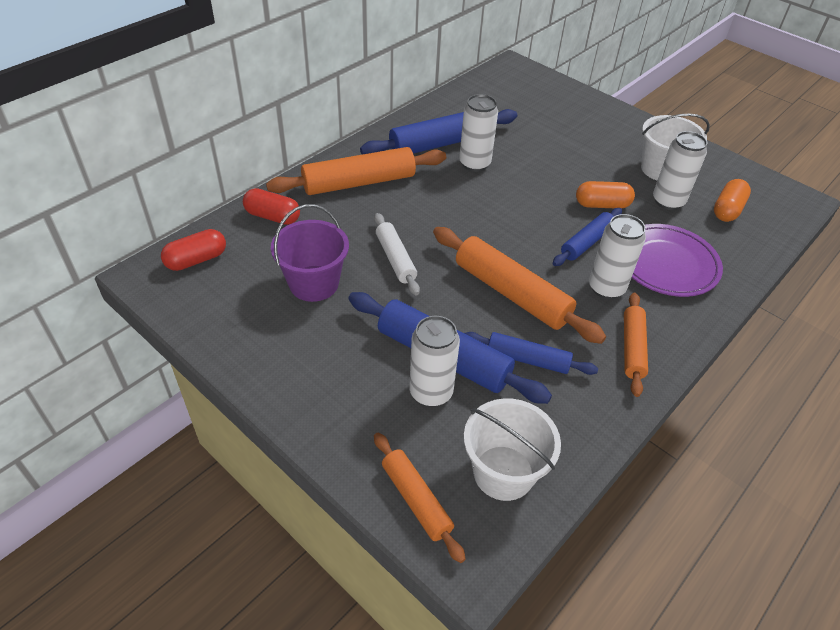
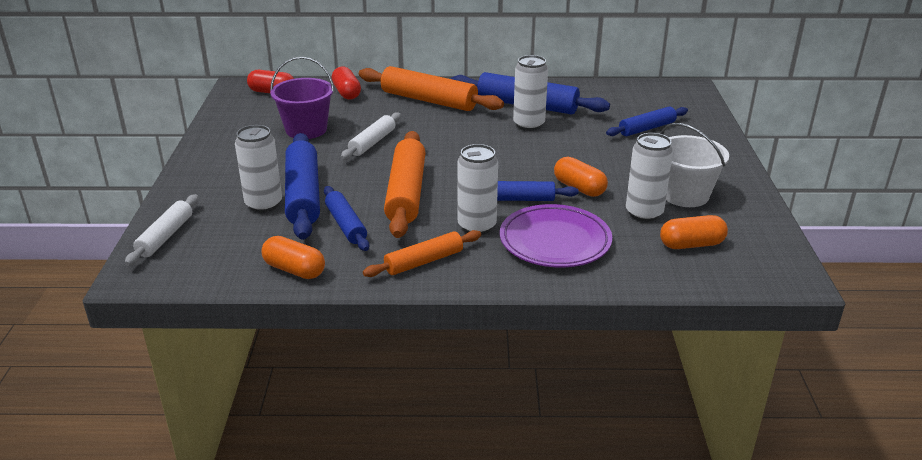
camera: 50 degrees right, 15 degrees down
(416, 499) = (166, 236): orange rolling pin -> white rolling pin
(503, 472) = (225, 257): white bucket -> none
(550, 121) = (646, 128): none -> blue rolling pin
(573, 435) = (294, 270): none -> orange capsule

